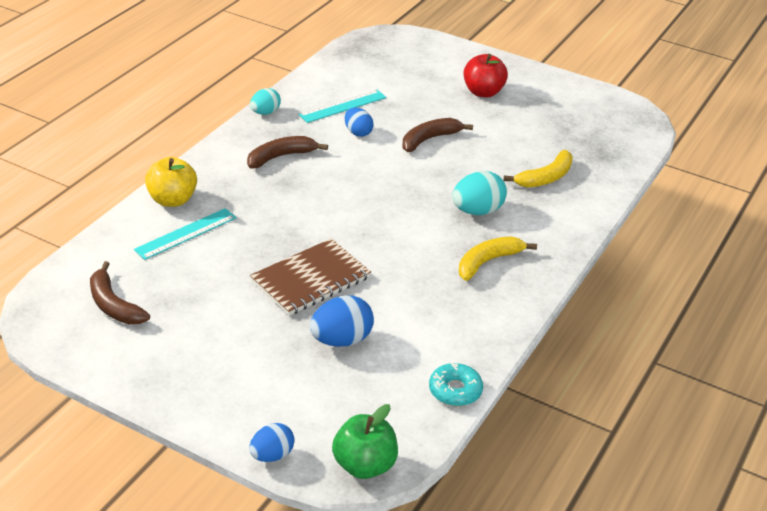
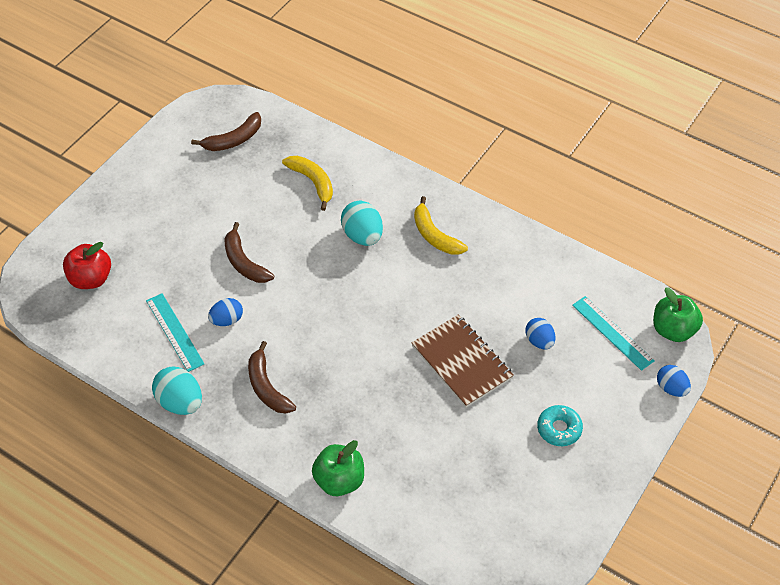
camera: 85 degrees left, 15 degrees up
(114, 305) = (504, 517): brown banana -> brown banana (234, 140)
(172, 200) = (339, 480): yellow apple -> green apple
(186, 233) = (395, 465): turquoise ruler -> turquoise ruler (612, 333)
(265, 113) = (180, 402): turquoise egg -> turquoise egg, size x1.53
(341, 340) = (539, 341): blue egg -> blue egg, size x0.65
(455, 390) = (590, 270): turquoise donut -> turquoise donut (559, 429)
(483, 92) = (161, 212): red apple -> red apple (91, 279)

